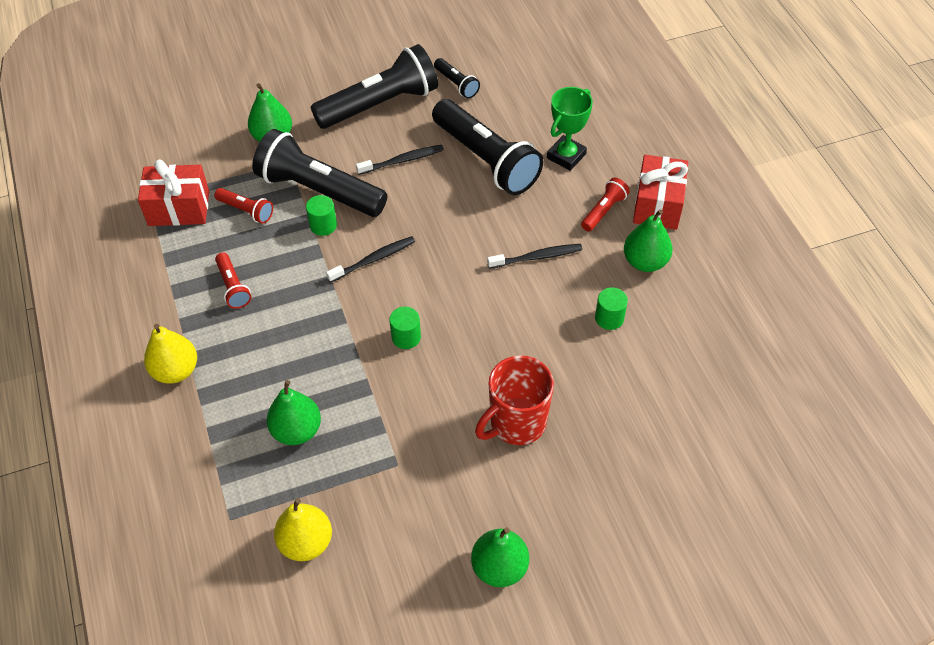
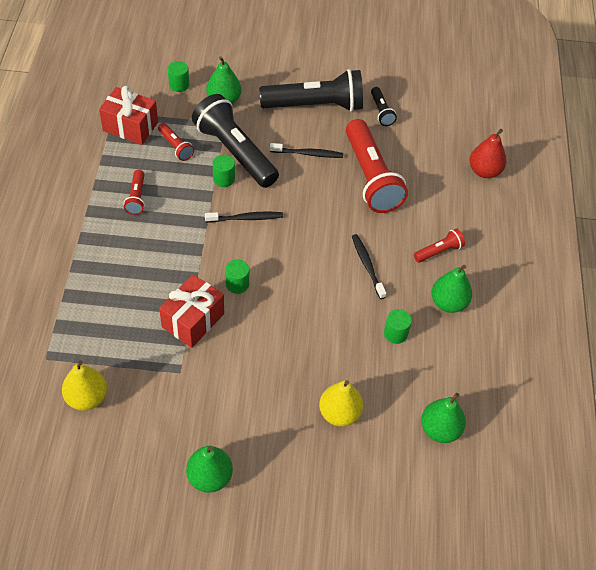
camera: 20 degrees right, 0 degrees up
(176, 370) = (66, 240): yellow pear -> yellow pear (339, 413)
(210, 139) = (179, 85): none -> green cylinder
(297, 430) = (124, 317): green pear -> green pear (440, 429)
(486, 160) = (370, 177): black flashlight -> red flashlight
(516, 423) = (281, 380): red mug -> none
(537, 257) = (367, 265): black toothbrush -> black toothbrush turned 120 degrees counterclockwise
(566, 156) = (434, 198): green trophy -> none
(601, 107) = (484, 171): none -> red pear
(657, 205) = (484, 264): red gift -> red gift (193, 320)

